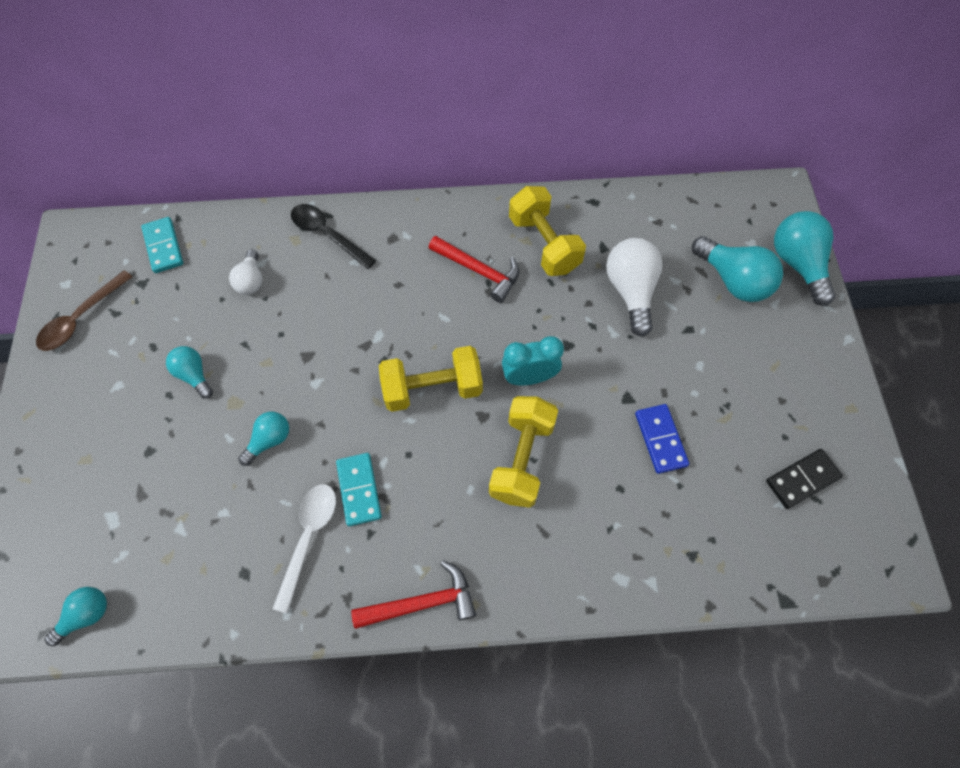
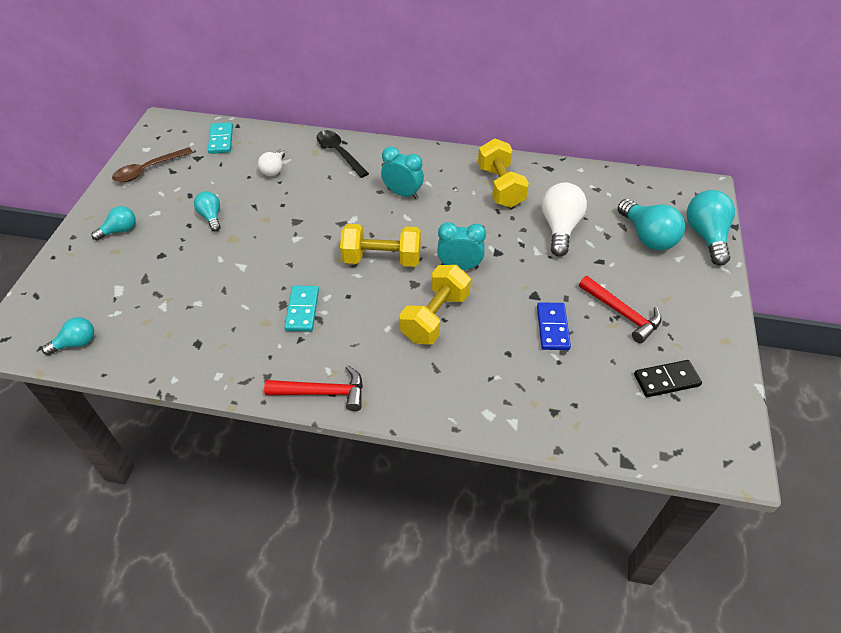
camera: 15 degrees right, 15 degrees down
(269, 440) = (249, 266): turquoise light bulb -> turquoise light bulb (120, 230)
(308, 538) = (253, 332): white spoon -> none
(428, 282) = (403, 193): none -> turquoise clock
(479, 271) = (444, 194): red hammer -> red hammer (622, 313)

